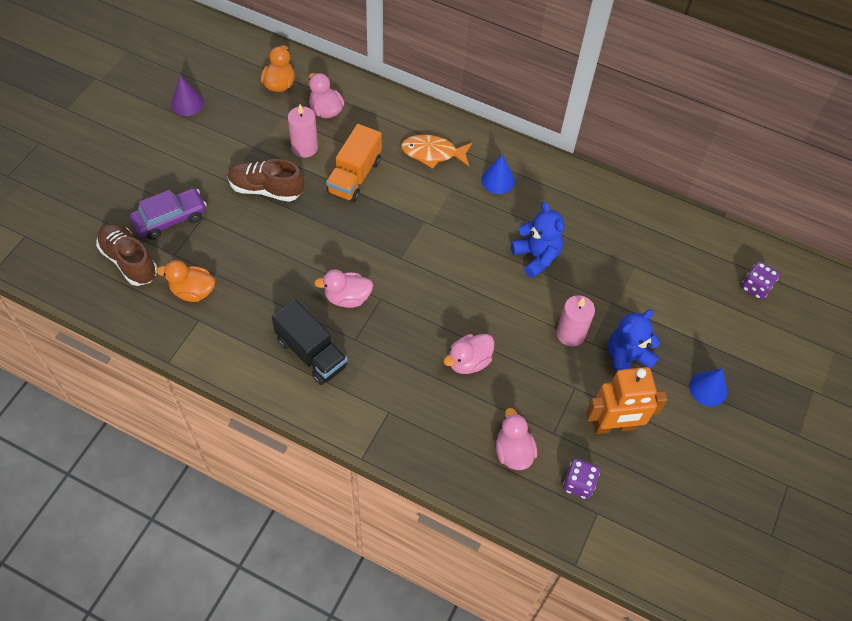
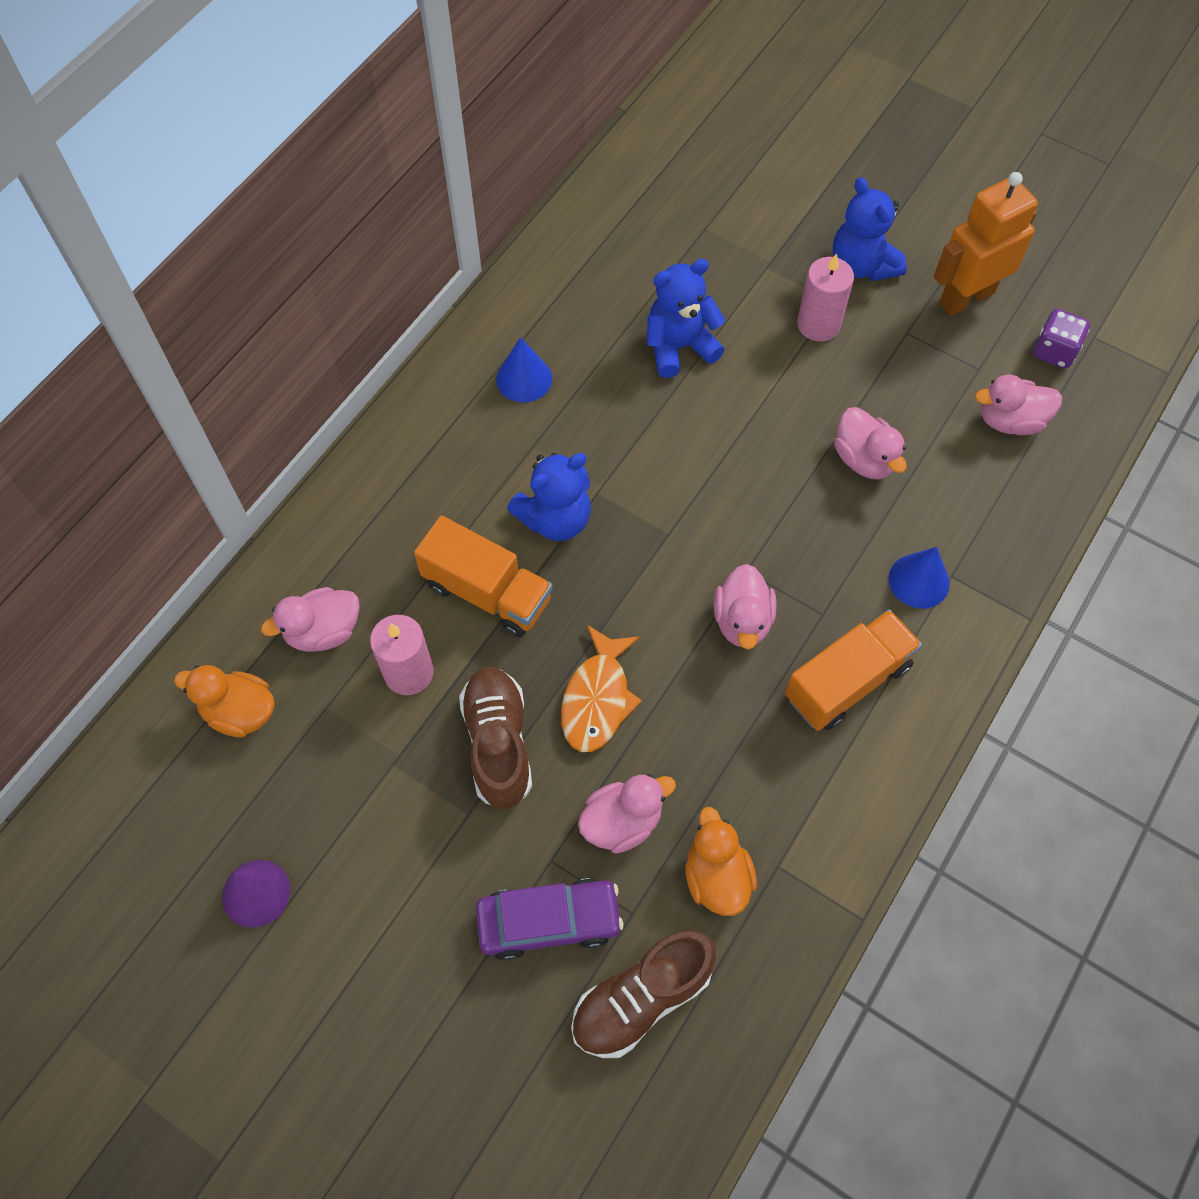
camera: 80 degrees left, 5 degrees up
(170, 219) = (549, 921): purple car -> purple car turned 105 degrees clockwise
(193, 291) = (716, 876): orange duck -> orange duck turned 150 degrees clockwise
(223, 246) = (622, 822): none -> pink duck
(266, 189) = (498, 743): brown shoe -> brown shoe turned 150 degrees clockwise
(311, 353) = (847, 681): black truck -> orange truck
(404, 203) = (555, 519): none -> blue teddy bear
(433, 153) = (453, 466): orange fish -> orange fish (597, 698)
(613, 426) = (966, 297): orange robot -> orange robot turned 120 degrees counterclockwise
(708, 389) = (907, 184): blue cone -> blue cone (919, 581)
(755, 287) = (749, 101): purple dice -> none

